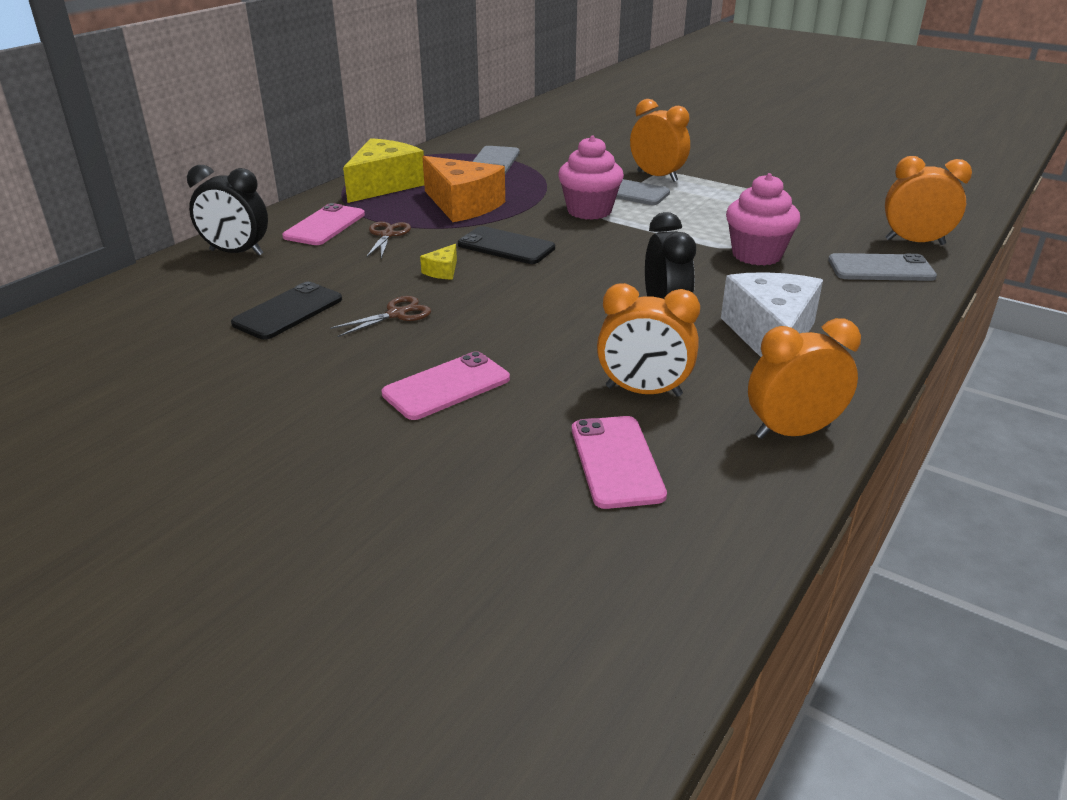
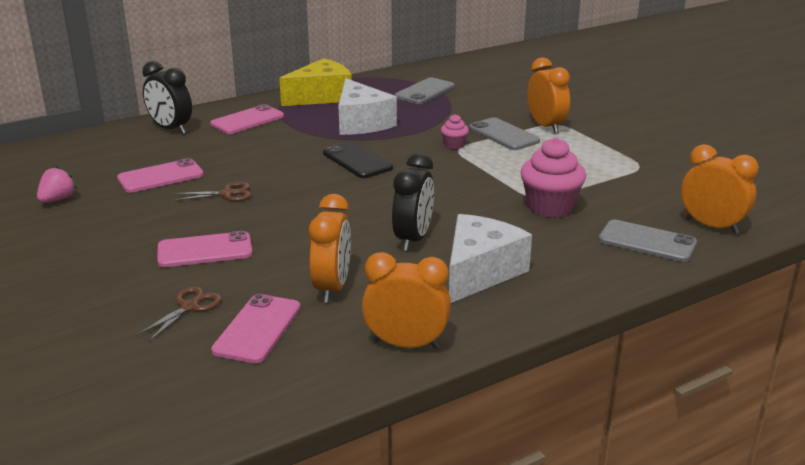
camera: 25 degrees right, 5 degrees down
(175, 370) = (58, 200): none -> pink strawberry
(288, 311) = (160, 176): black phone -> pink phone
(387, 235) = (282, 135): brown scissors -> brown scissors (190, 306)
(442, 271) = (291, 170): yellow cheese -> none
(462, 205) = (361, 123): orange cheese -> white cheese
(589, 211) = (454, 145): pink cupcake -> pink cupcake, size x0.50
(643, 391) = (332, 288): orange clock -> orange clock turned 120 degrees counterclockwise

